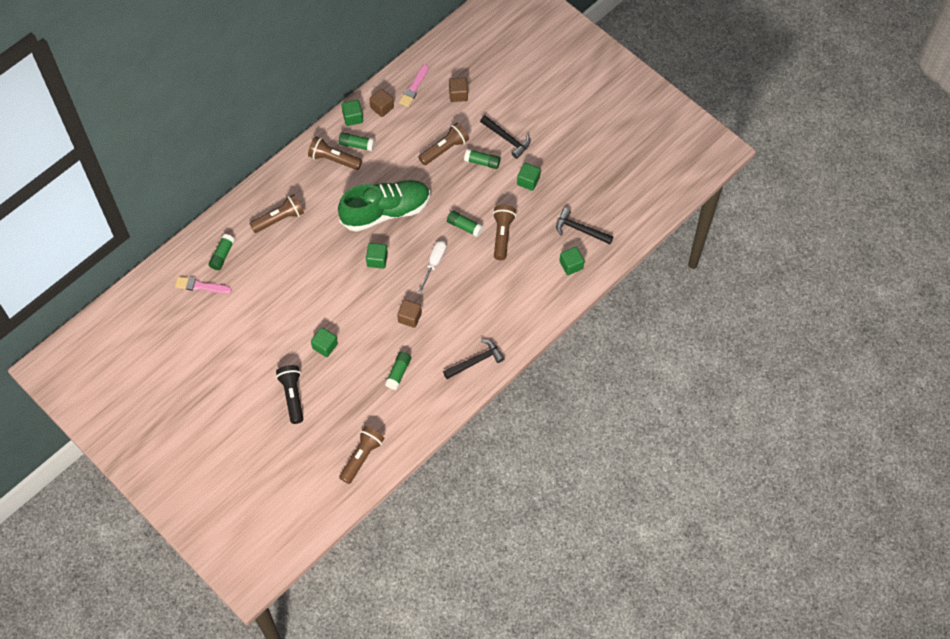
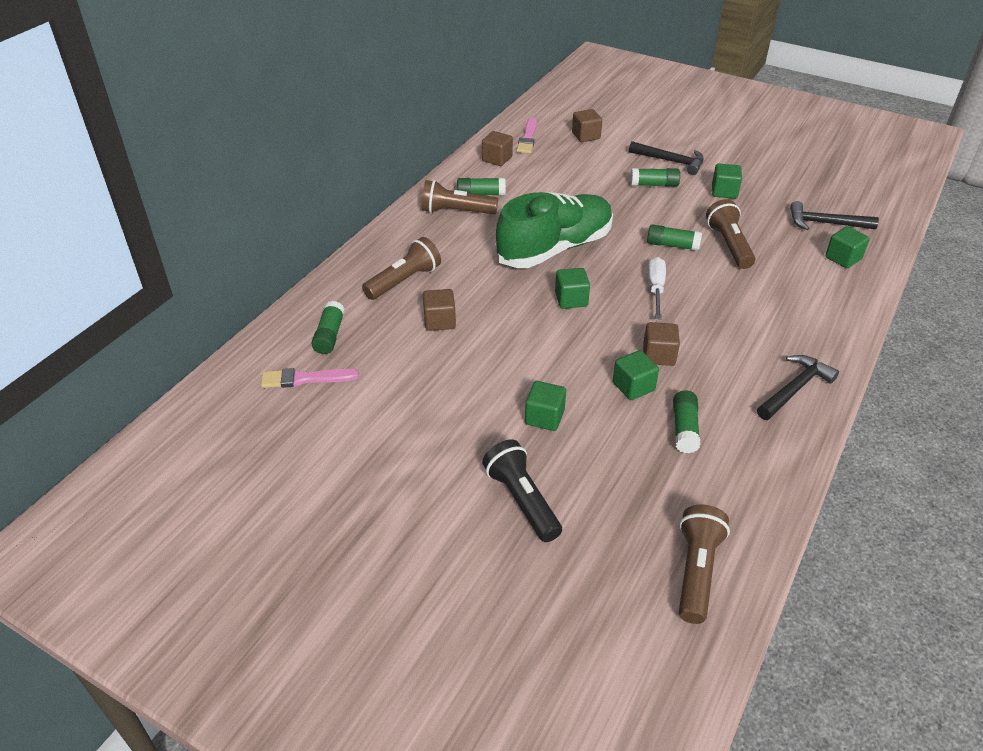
camera: 15 degrees left, 20 degrees down
(290, 259) = (439, 321): none -> brown cube
(353, 117) = (463, 172): green cube -> green cube (633, 386)
(445, 149) = (598, 181): brown flashlight -> none

